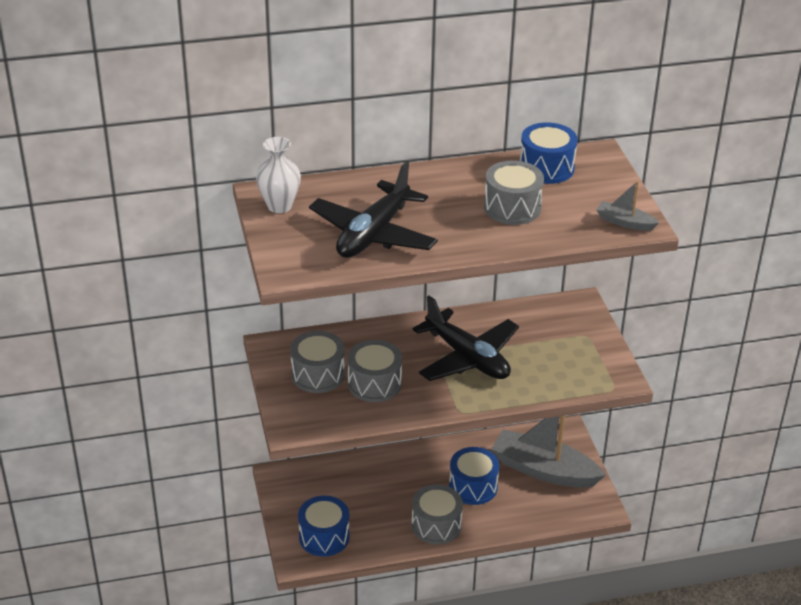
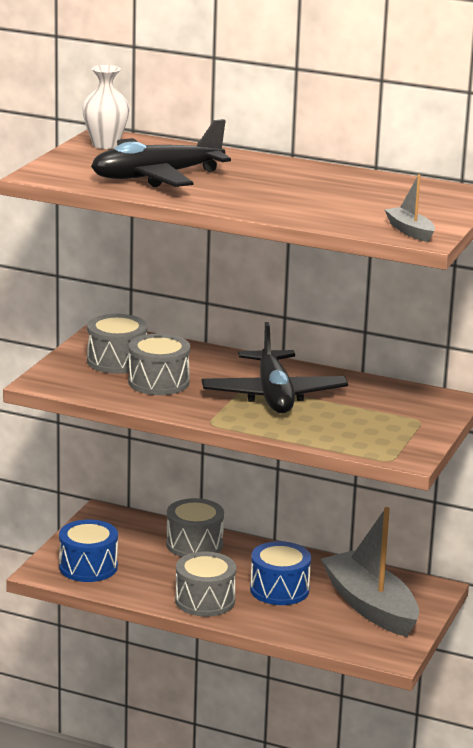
camera: 35 degrees right, 15 degrees down
(512, 208) = (314, 197): grey drum -> grey drum (194, 544)
(546, 168) = (396, 186): blue drum -> none

